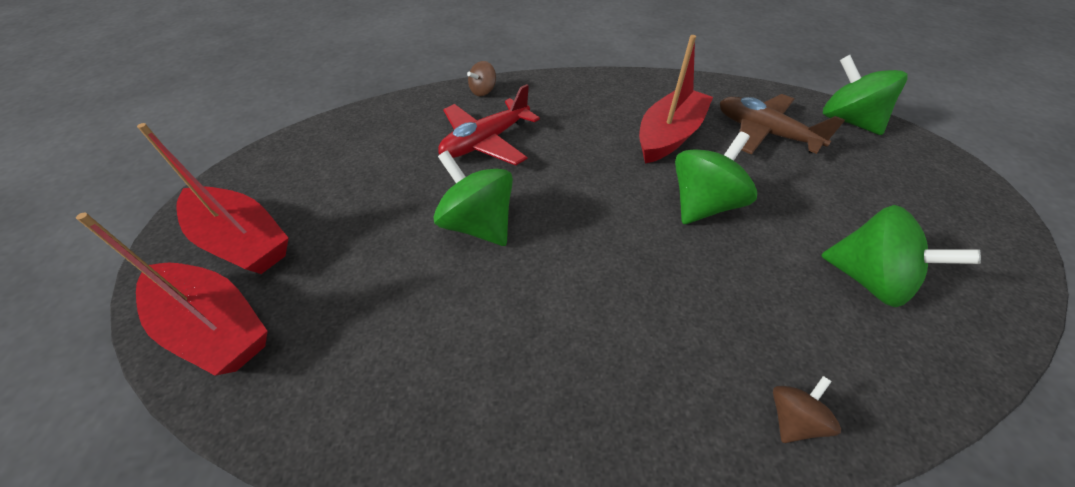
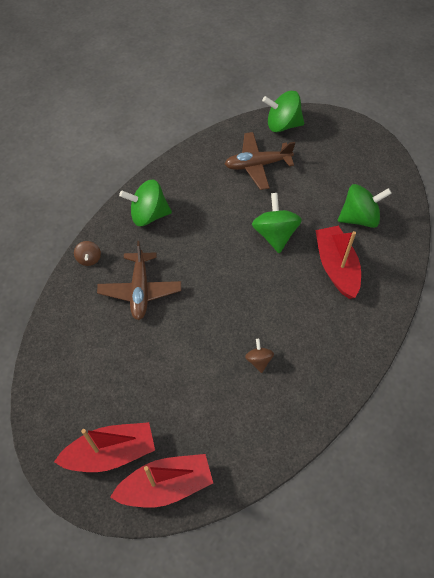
camera: 50 degrees left, 10 degrees up
(478, 224) = (201, 335): green spinning top -> green spinning top (148, 215)
(486, 142) = (140, 290): red plane -> brown plane
(669, 136) = (219, 205): red boat -> red boat (336, 267)
(792, 418) = (383, 299): brown spinning top -> brown spinning top (259, 360)

